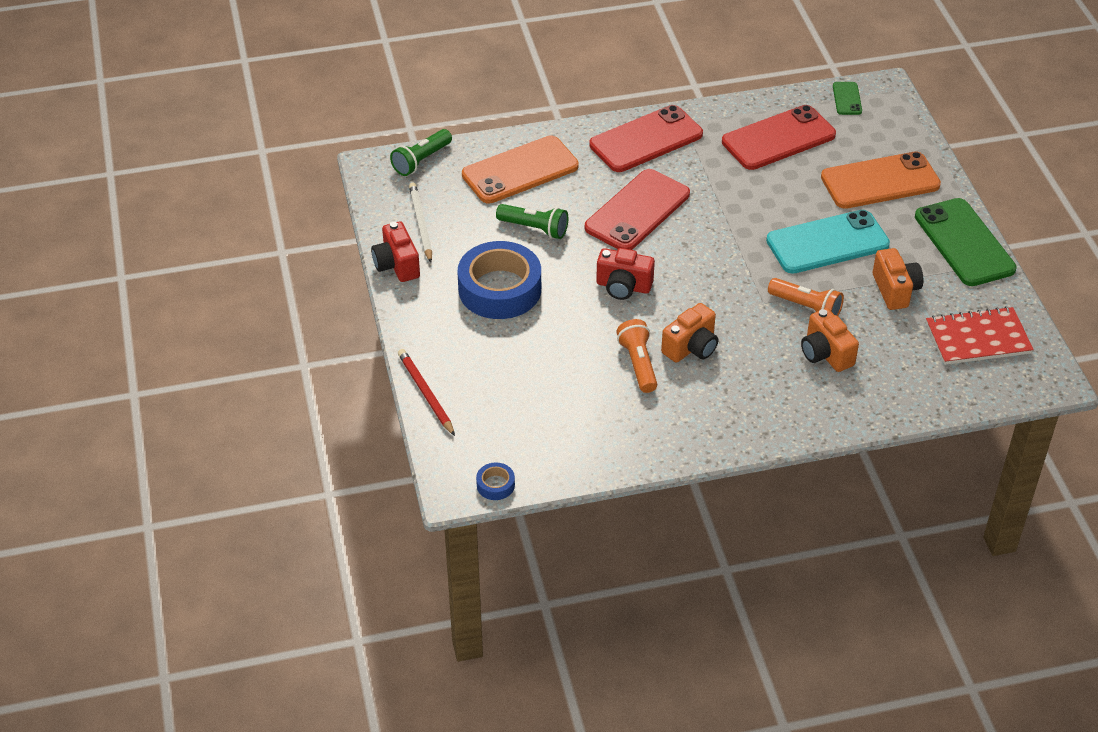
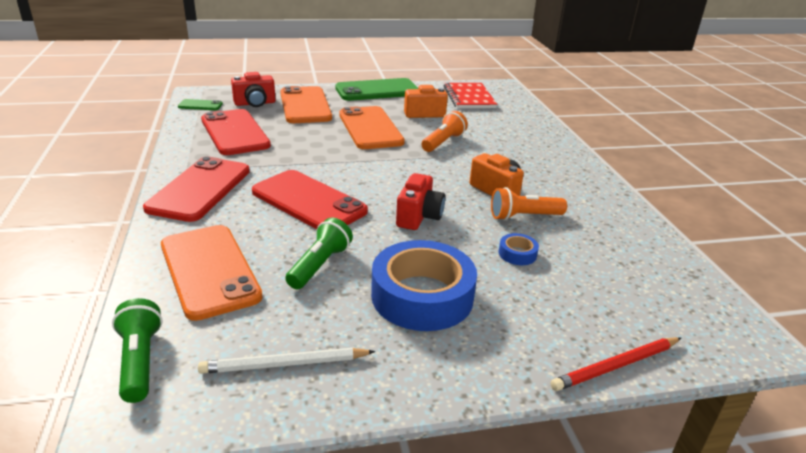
camera: 90 degrees left, 15 degrees down
(397, 265) = (370, 392): red camera -> red camera (255, 103)
(421, 160) = (140, 361): green flashlight -> green flashlight turned 150 degrees counterclockwise
(495, 485) = (730, 312): blue tape -> blue tape (517, 254)
(646, 139) = (199, 189): red phone -> red phone turned 45 degrees clockwise
(825, 354) = (493, 141): orange camera -> none
(827, 242) = (370, 128): turquoise phone -> orange phone

